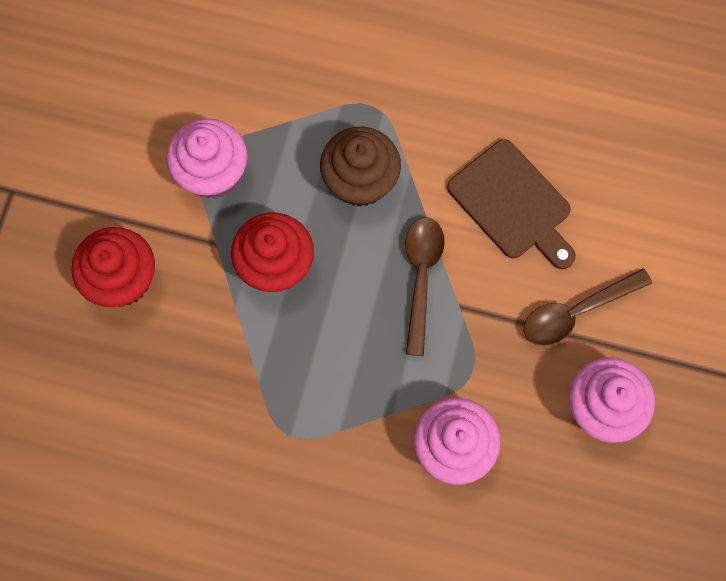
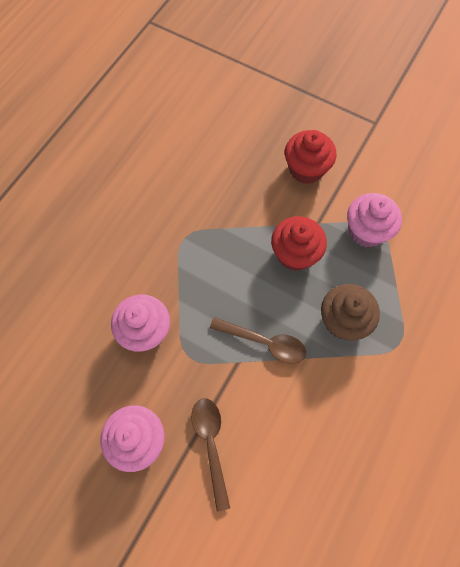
camera: 105 degrees right, 5 degrees down
(513, 204) = (304, 423): brown cutting board -> none

